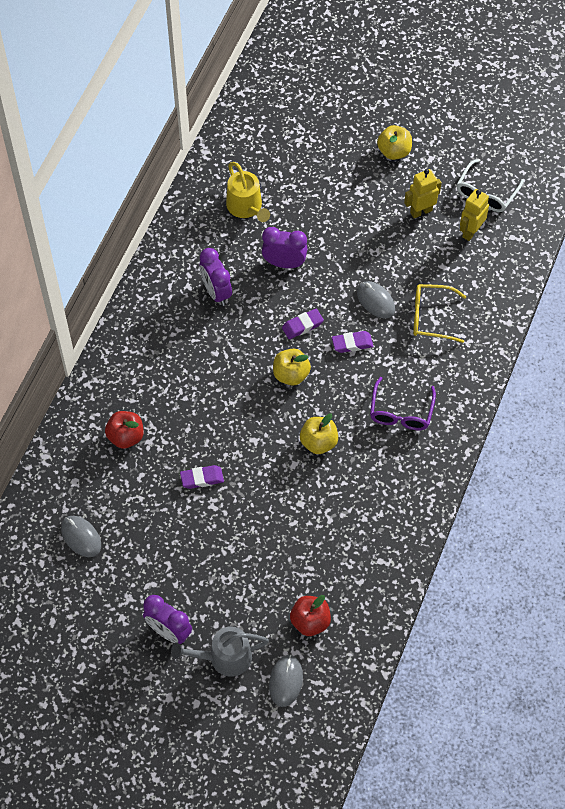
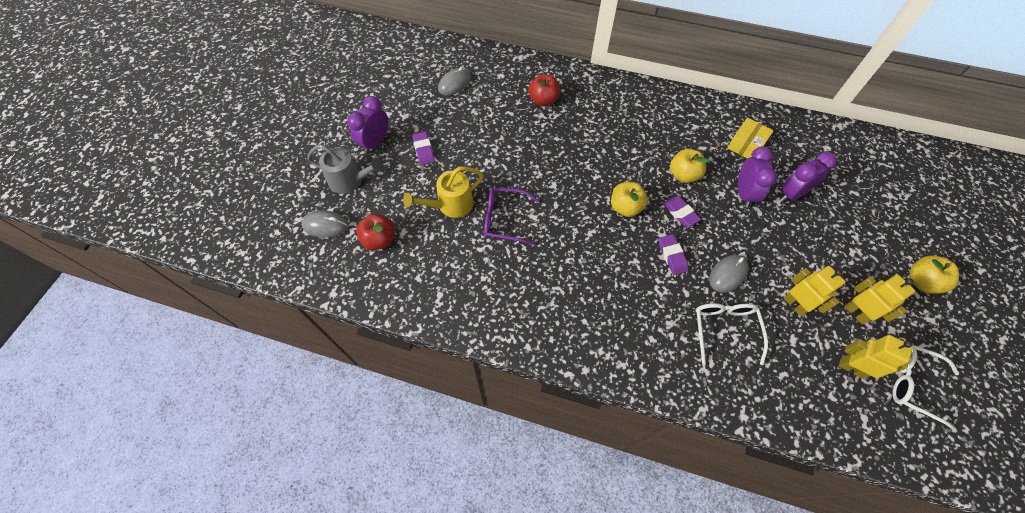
camera: 85 degrees right, 0 degrees up
(202, 478) = (512, 152): purple eraser -> purple eraser (423, 150)
(216, 292) = (695, 146): purple clock -> purple clock (792, 194)
(221, 244) = (746, 145): none -> yellow box
(224, 658) = (350, 180): grey watering can -> grey watering can turned 120 degrees clockwise
(246, 207) = (793, 160): yellow watering can -> yellow watering can (450, 205)
(318, 442) = (558, 234): yellow apple -> yellow apple (683, 175)
(401, 412) = (604, 305): purple glasses -> purple glasses (504, 219)
(410, 255) = (795, 304): none -> yellow robot
(431, 317) = (725, 329): yellow glasses -> white glasses

